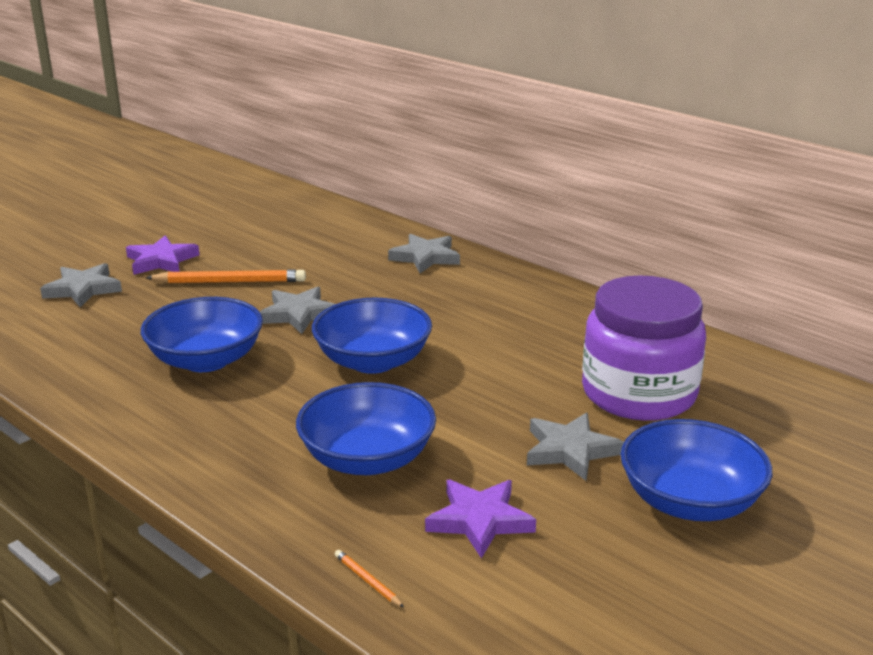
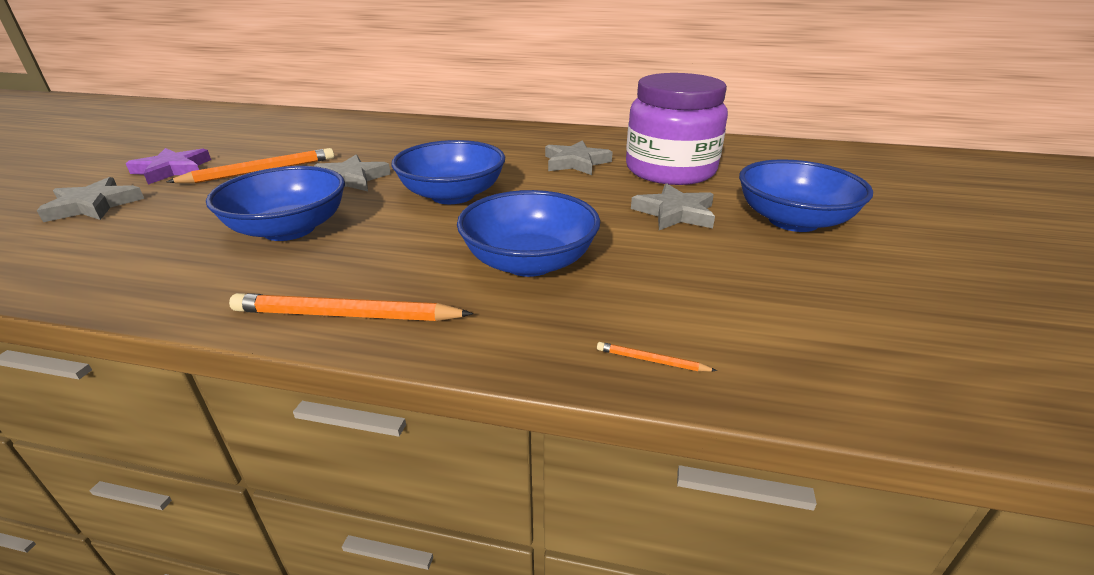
camera: 30 degrees left, 5 degrees up
(186, 459) = (346, 315): none -> orange pencil
(425, 257) = (421, 128): grey star -> grey star (575, 162)
(479, 520) = (677, 278): purple star -> none

